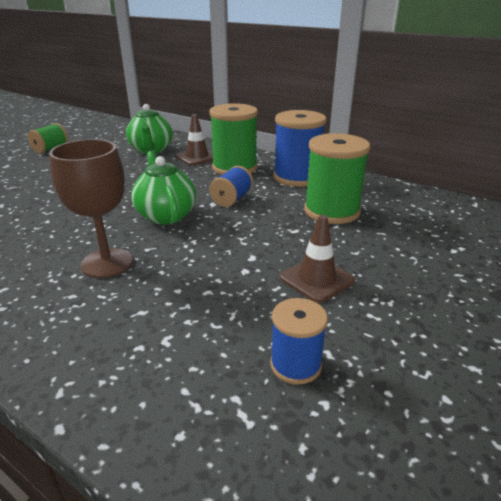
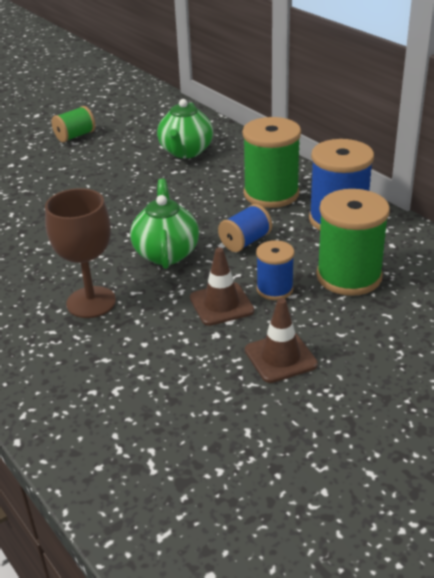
camera: 20 degrees right, 5 degrees up
(197, 157) = (234, 170): brown traffic cone -> brown traffic cone (221, 304)
(295, 365) = (213, 435): blue spool -> blue spool (274, 289)

